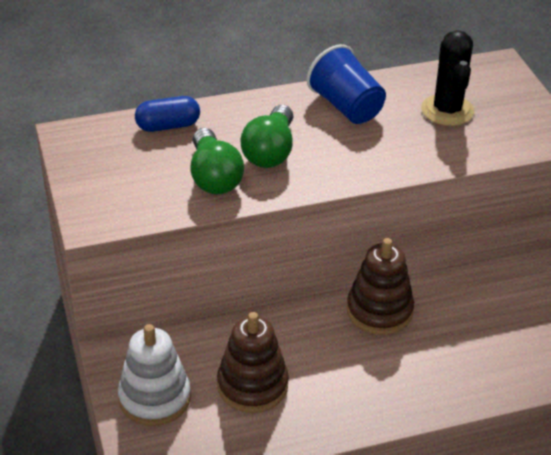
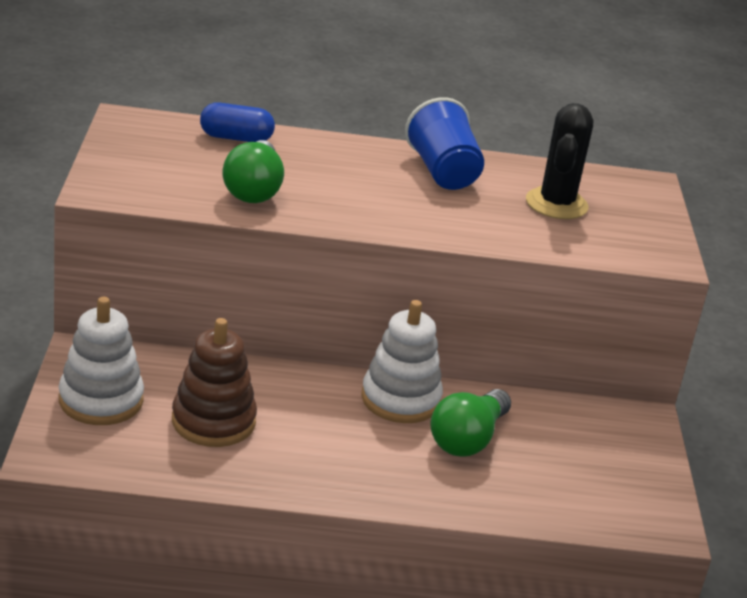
camera: 15 degrees right, 10 degrees down
(270, 151) = (330, 186): green light bulb -> green light bulb (467, 439)
(379, 311) = (400, 399): brown stacking toy -> white stacking toy

